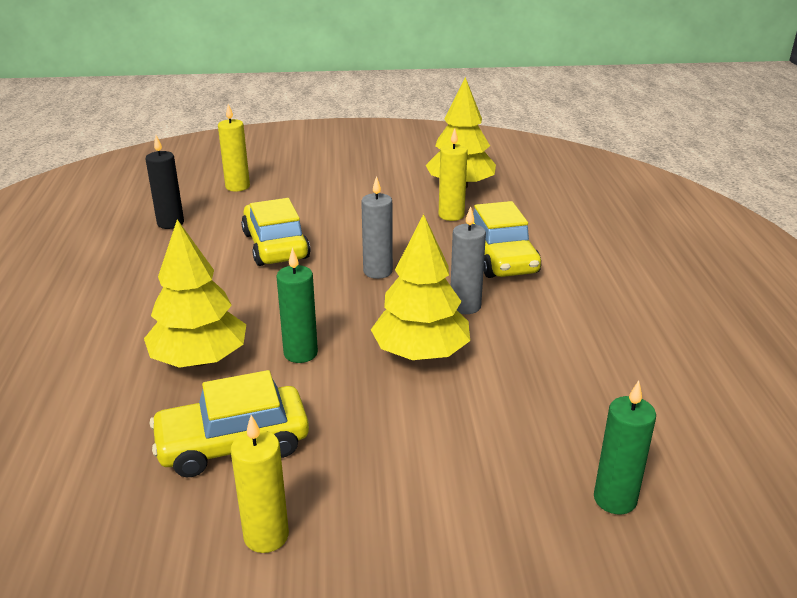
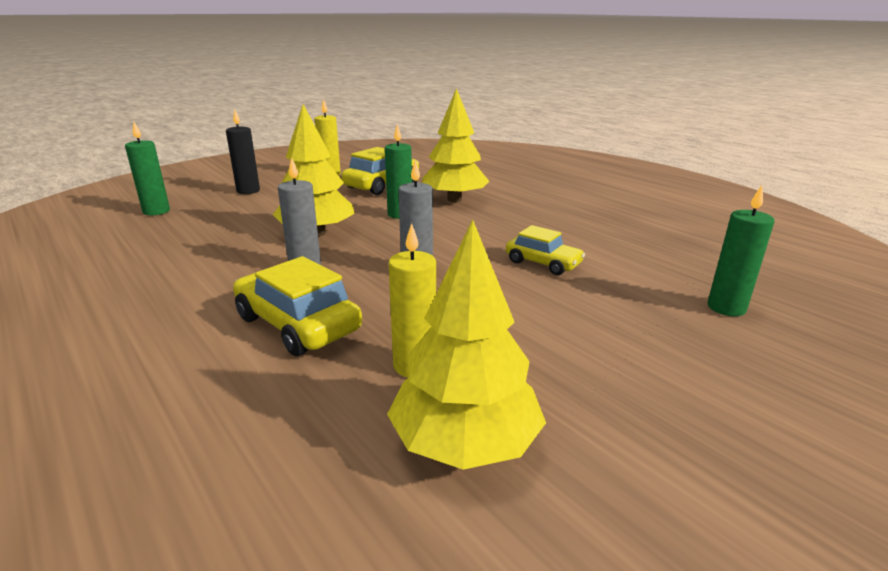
camera: 145 degrees right, 5 degrees down
(170, 223) = (668, 252): black candle -> black candle (248, 191)
(237, 186) = (726, 308): yellow candle -> green candle
(275, 246) = (543, 263): yellow car -> yellow car, size x0.64

